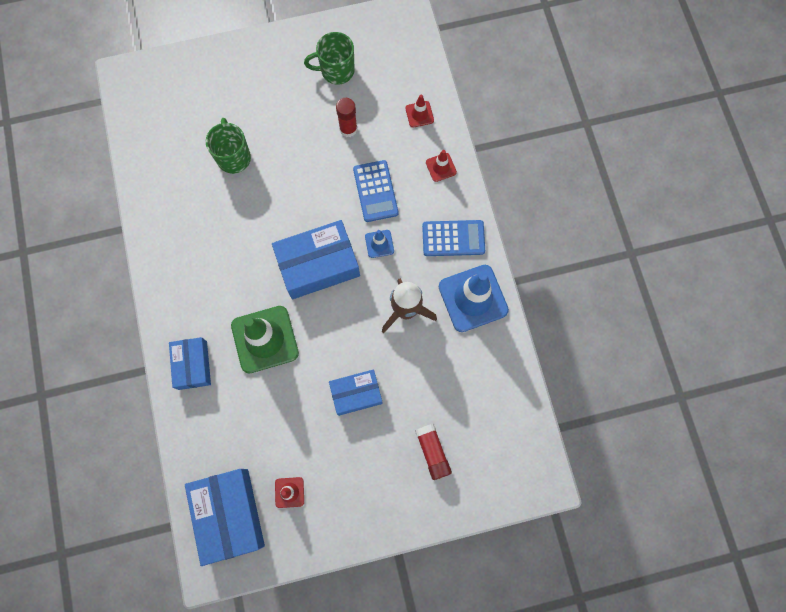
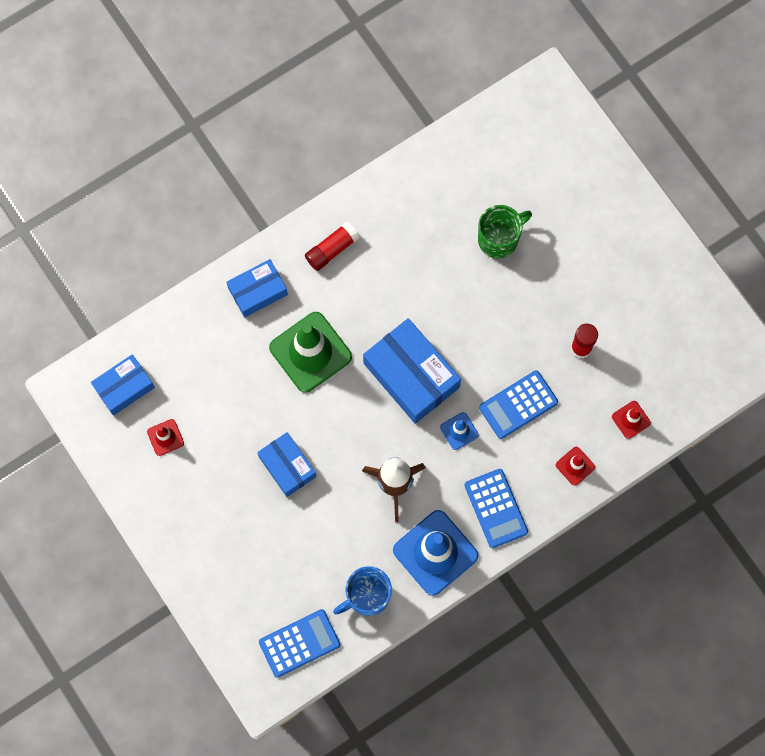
camera: 70 degrees right, 0 degrees up
(229, 514) = (124, 387): blue box -> blue box, size x0.61
(336, 71) = (647, 308): green mug -> none
(432, 452) = (254, 566): red glue stick -> red glue stick (331, 249)
(490, 366) = (367, 596): none -> blue mug
(512, 437) = (299, 643): none -> blue calculator

